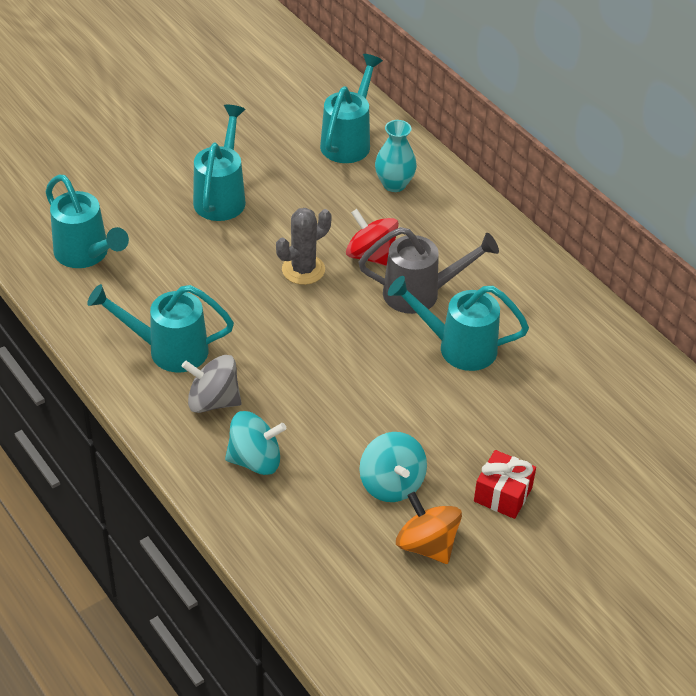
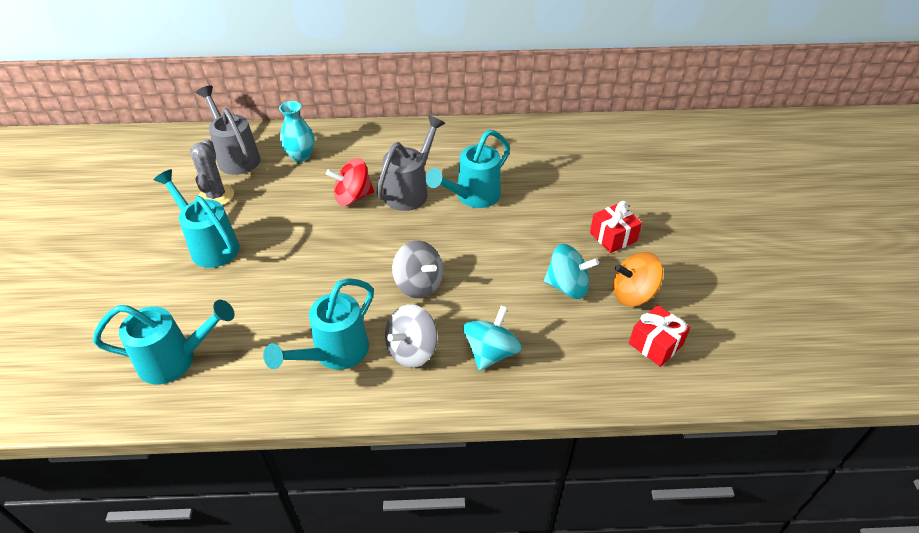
camera: 55 degrees left, 0 degrees up
(296, 366) = (418, 284): none -> grey spinning top
(303, 270) = (330, 236): grey cactus -> grey cactus (216, 196)
(348, 141) = (236, 157): turquoise watering can -> grey watering can
(369, 589) = (655, 344): none -> red gift

